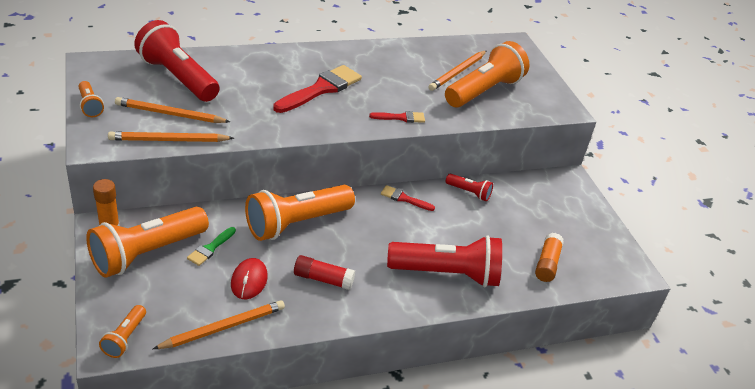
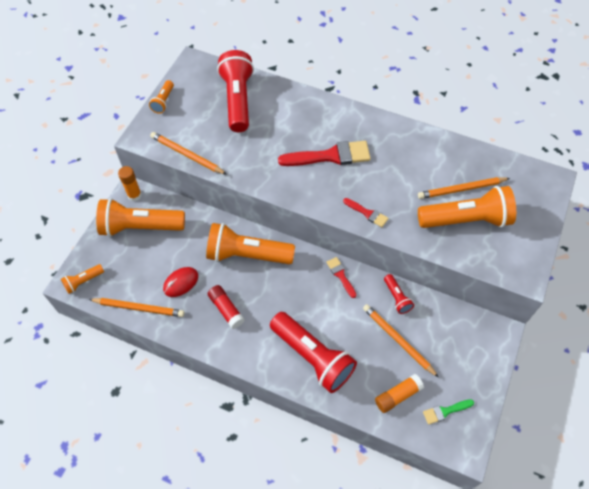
camera: 45 degrees right, 20 degrees up
(170, 114) = (206, 132): orange pencil -> orange pencil (398, 340)
(210, 248) = (178, 244): green brush -> green brush (445, 411)

